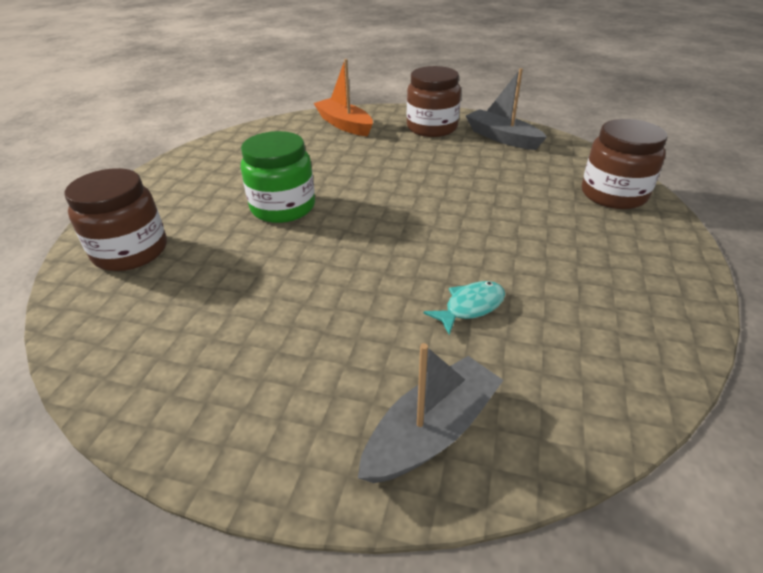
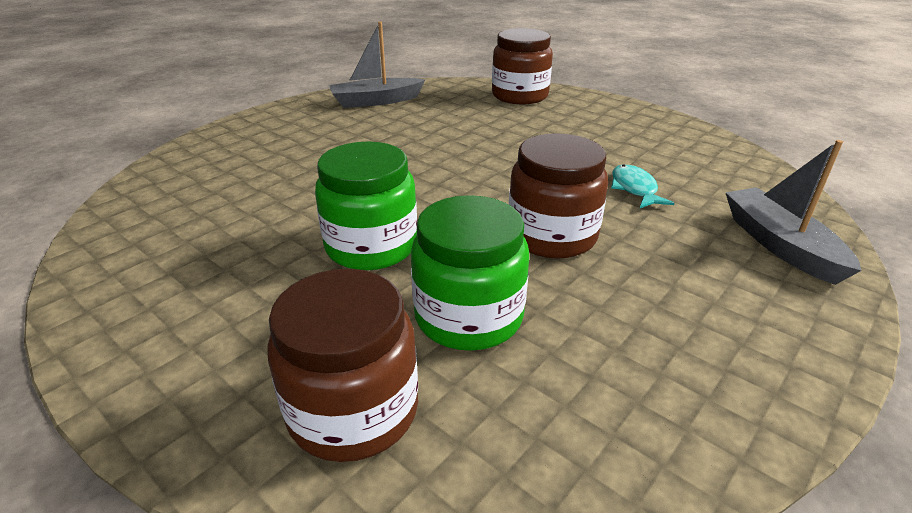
camera: 65 degrees left, 5 degrees down
(223, 265) = (468, 316): none -> green jar
(344, 125) = (212, 163): orange boat -> none
(432, 128) = (305, 122): brown jar -> brown jar (552, 236)

